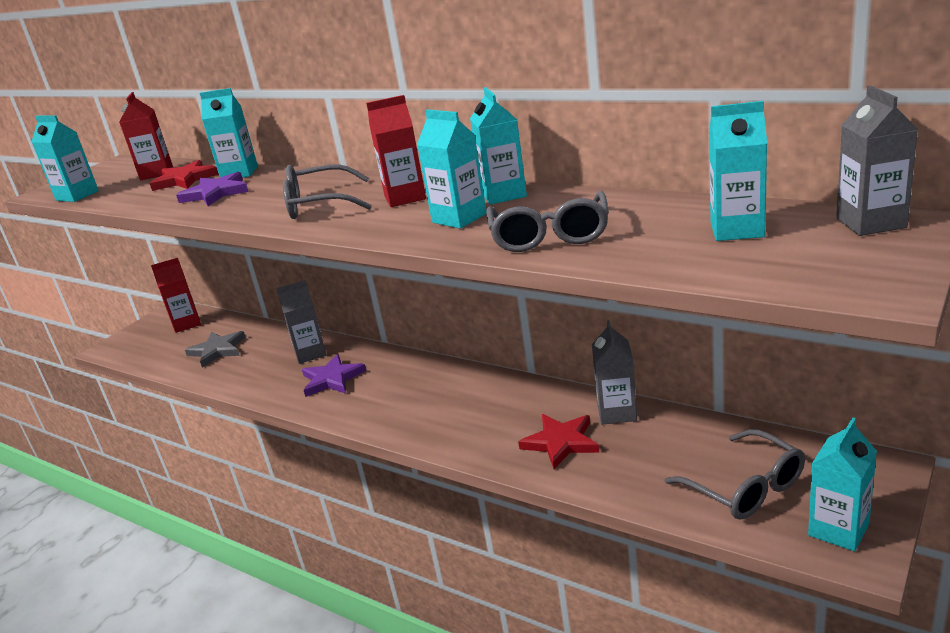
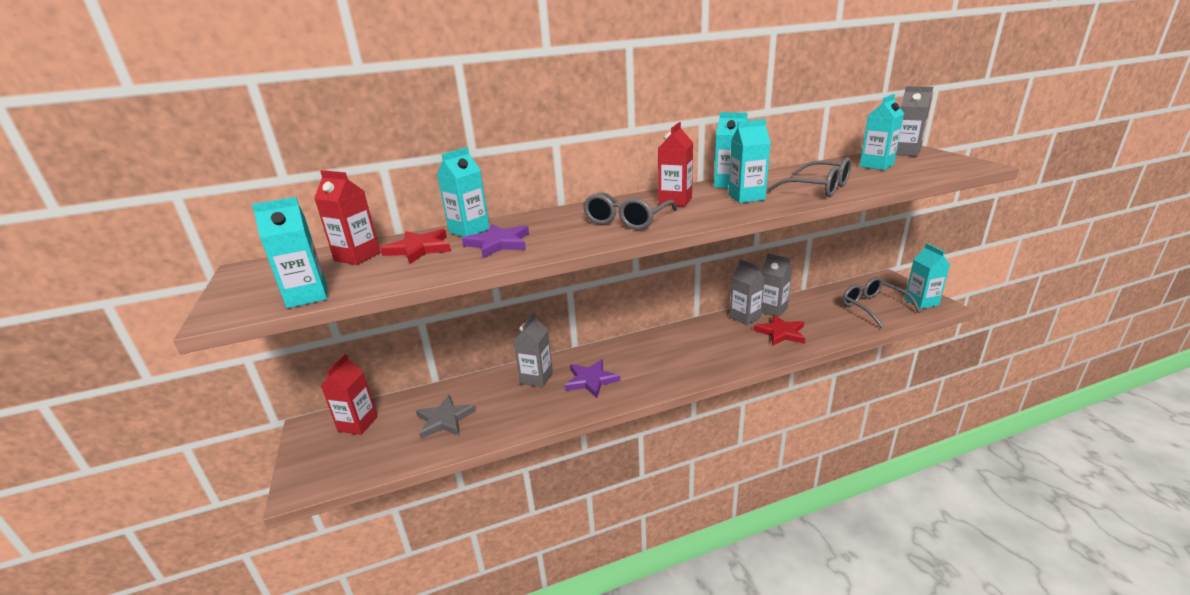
camera: 55 degrees left, 0 degrees up
(569, 402) = (745, 317): none -> grey carton
(745, 488) = (872, 307): grey glasses -> grey glasses turned 120 degrees counterclockwise

